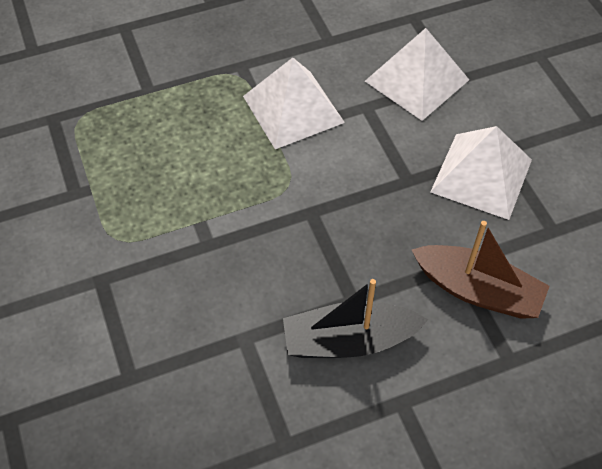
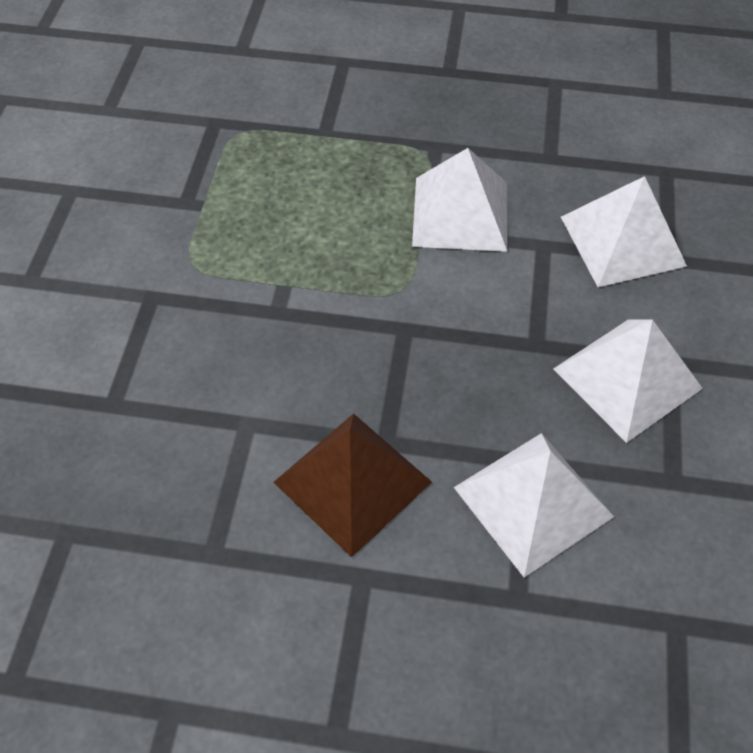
camera: 30 degrees right, 0 degrees up
(349, 340) = (352, 482): black boat -> brown pyramid
(477, 290) = (533, 502): brown boat -> white pyramid

